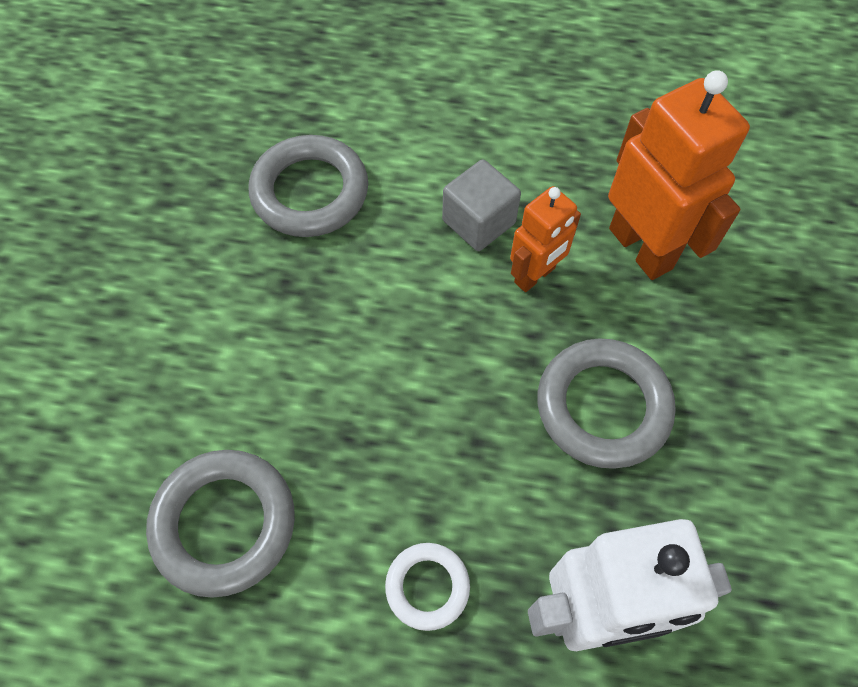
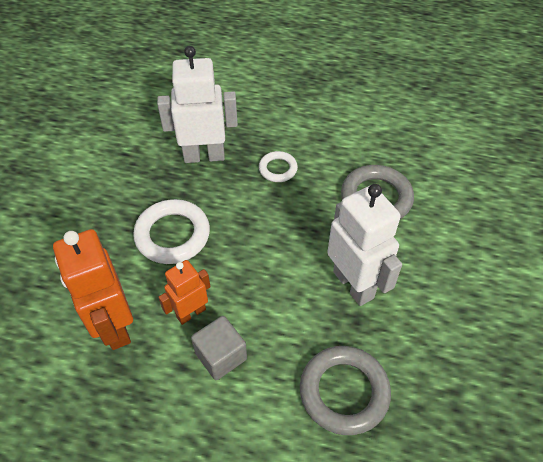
camera: 175 degrees left, 10 degrees down
(284, 339) = (354, 284): none -> white robot
(603, 406) = (172, 235): grey ring -> white ring

